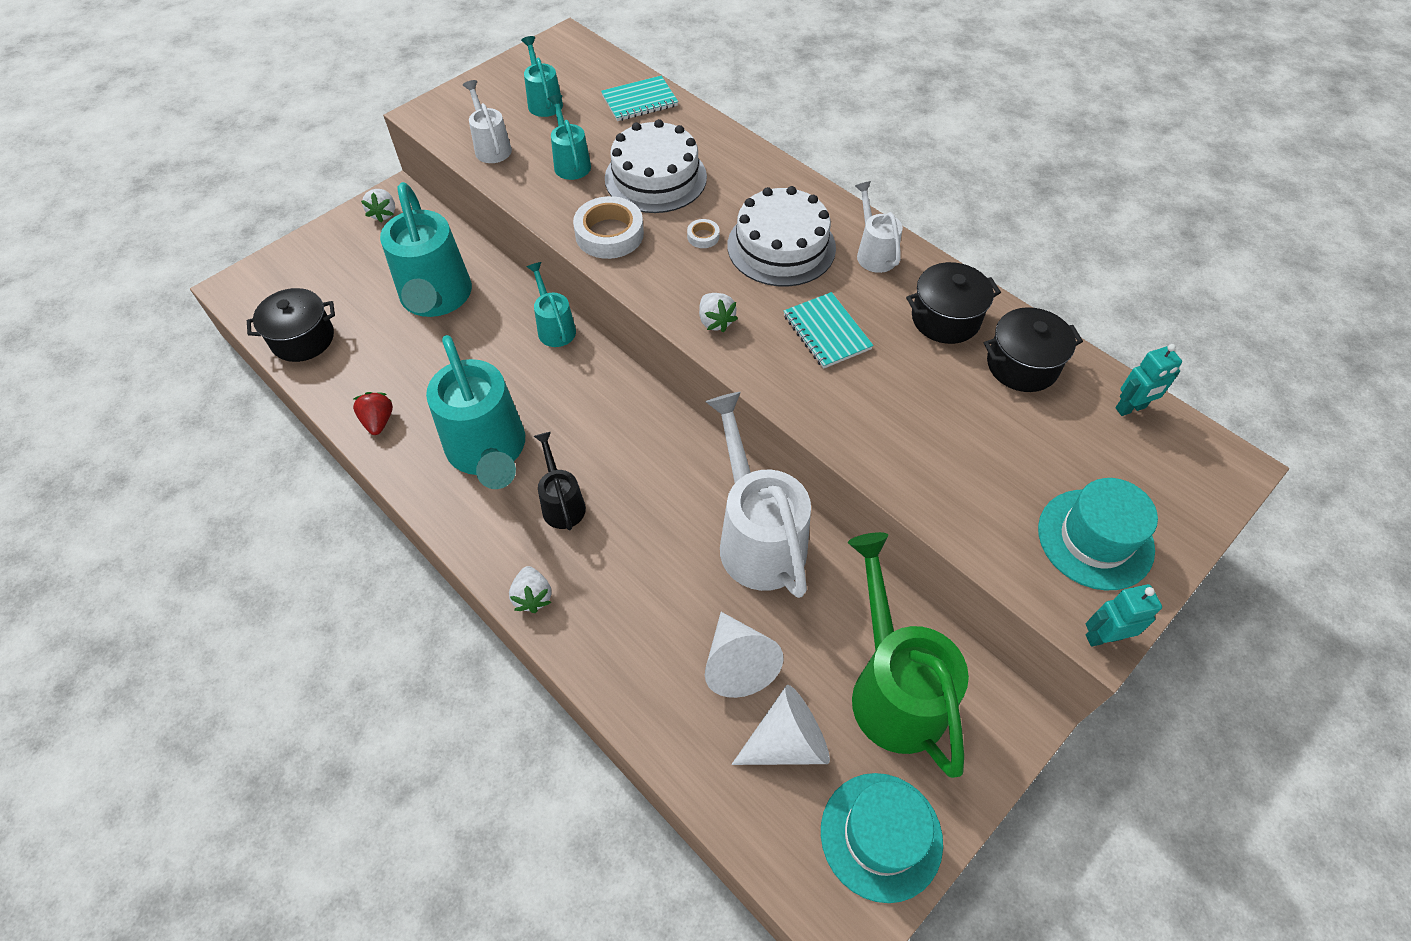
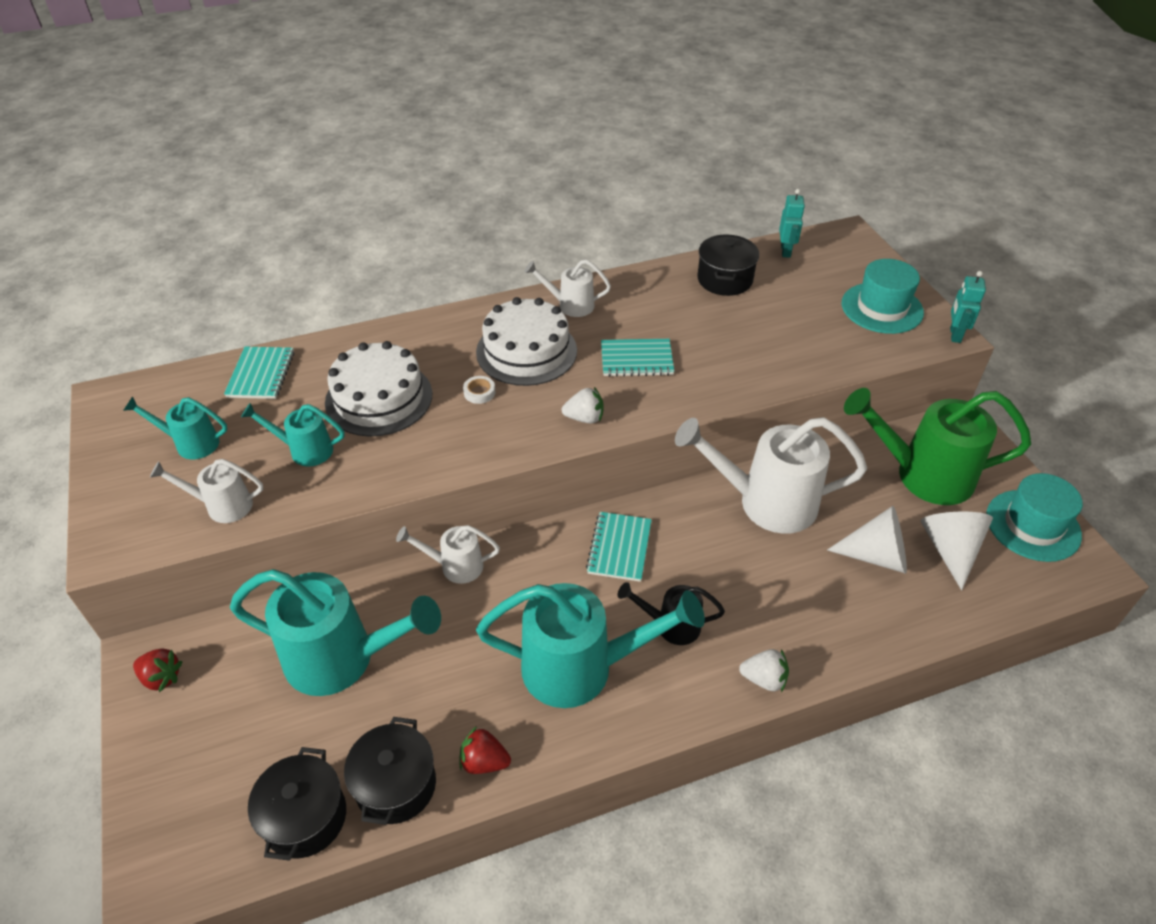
camera: 65 degrees left, 10 degrees down
(384, 214) = (161, 677): white strawberry -> red strawberry
(555, 327) = (455, 566): turquoise watering can -> white watering can
(609, 234) = (428, 452): white tape -> none
(632, 433) = (619, 548): none -> turquoise notebook
(945, 318) = (661, 296): black pot -> black pot (396, 785)

